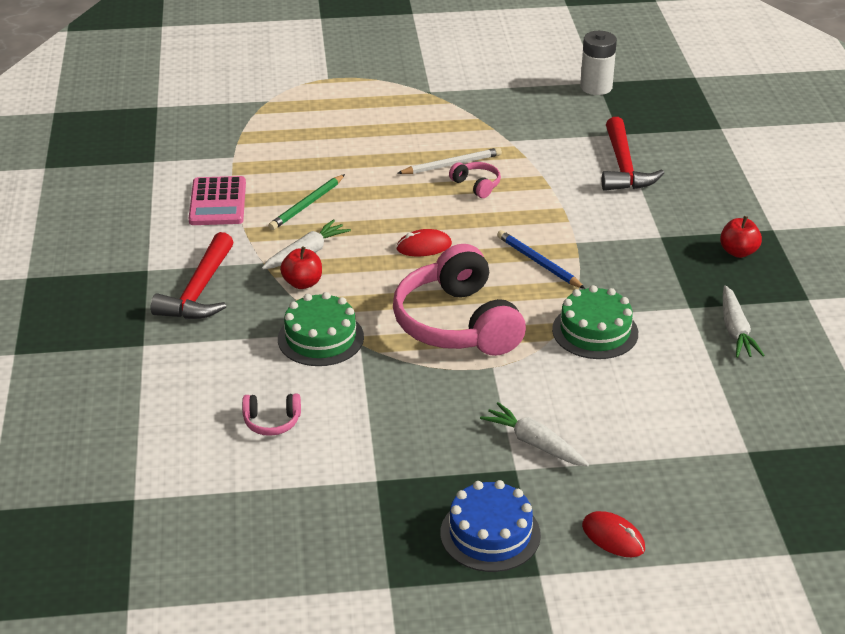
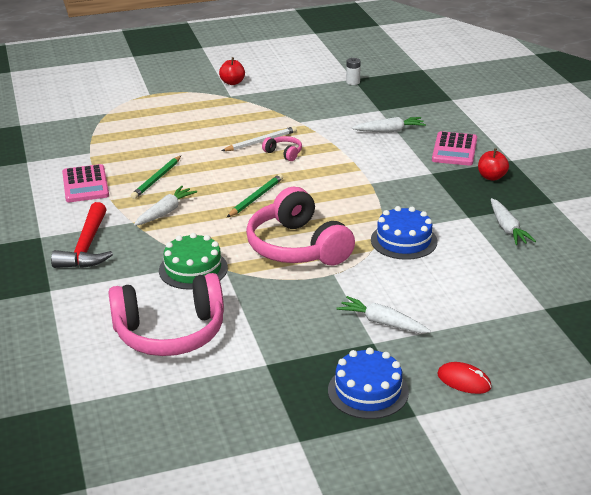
camera: 10 degrees left, 5 degrees down
(272, 422) = (170, 333): pink headphones -> pink headphones, size x2.39
(302, 283) = (168, 233): red apple -> red apple (232, 82)
(424, 246) = (256, 198): red mouse -> green pencil
(538, 262) = (346, 199): blue pencil -> none
(595, 331) = (404, 240): green cake -> blue cake
(596, 87) = (353, 82): white battery -> white battery, size x0.57
(623, 167) = (389, 131): red hammer -> white carrot
(701, 205) = (454, 150): none -> pink calculator

